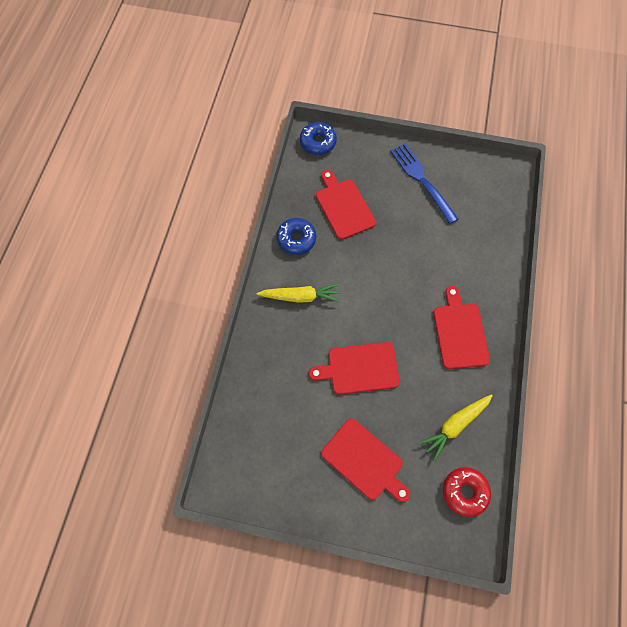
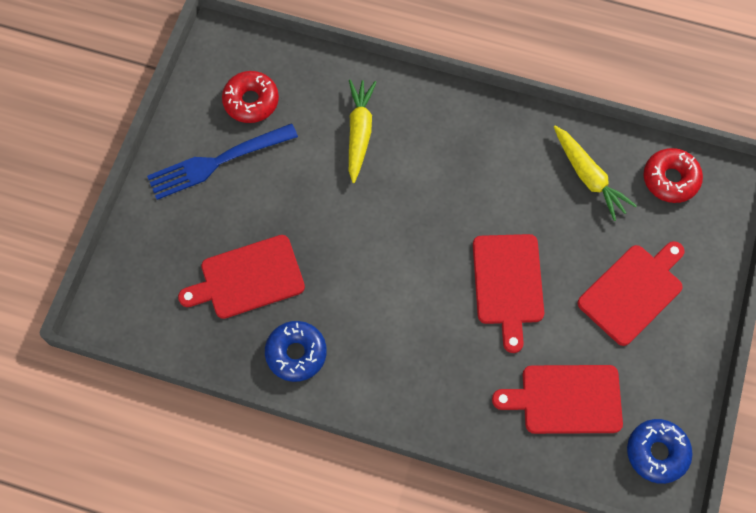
camera: 85 degrees left, 0 degrees up
(300, 297) = (393, 355): yellow carrot -> yellow carrot (359, 132)
(318, 142) = (120, 306): blue donut -> blue donut (657, 452)
(459, 332) = (464, 151): red cutting board -> red cutting board (566, 399)
(470, 194) = (251, 101): none -> red donut

